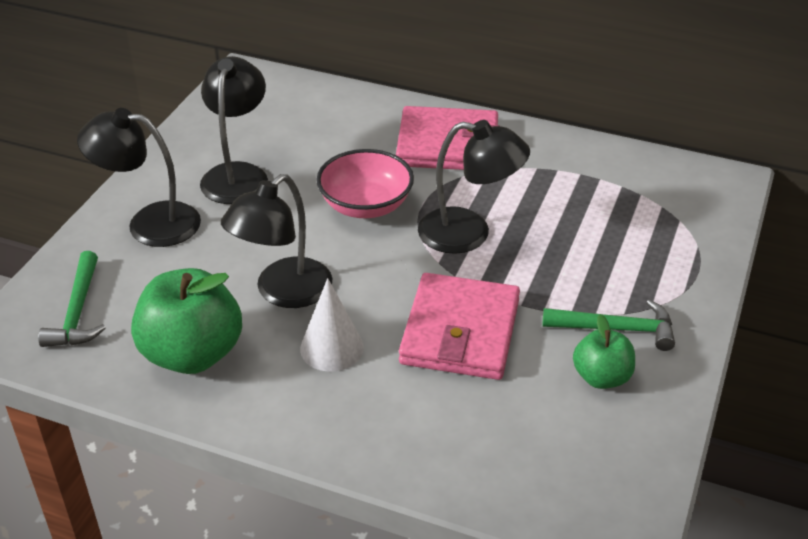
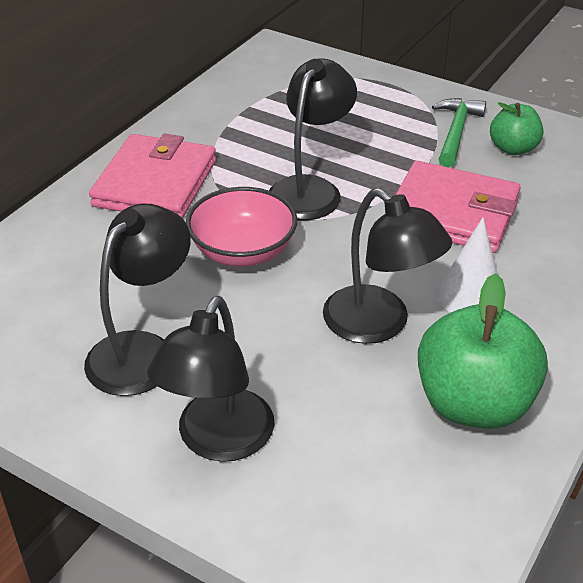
camera: 80 degrees left, 0 degrees up
(78, 311) = (387, 517): green hammer -> none
(237, 174) = (142, 351): black lamp -> black lamp turned 105 degrees clockwise

